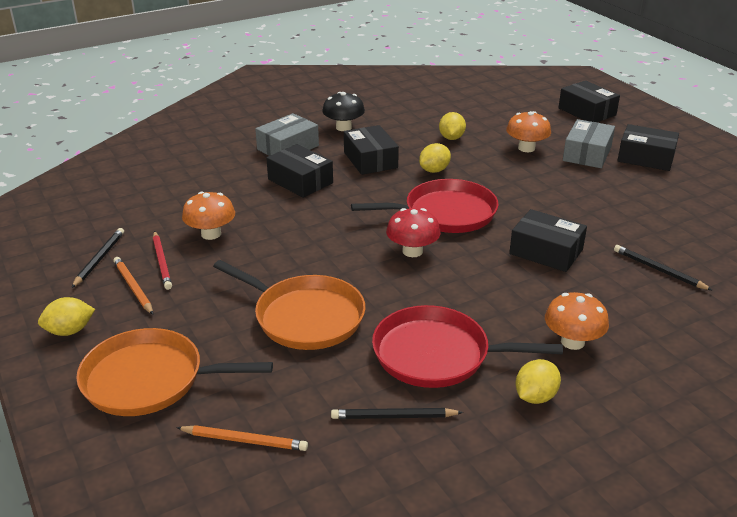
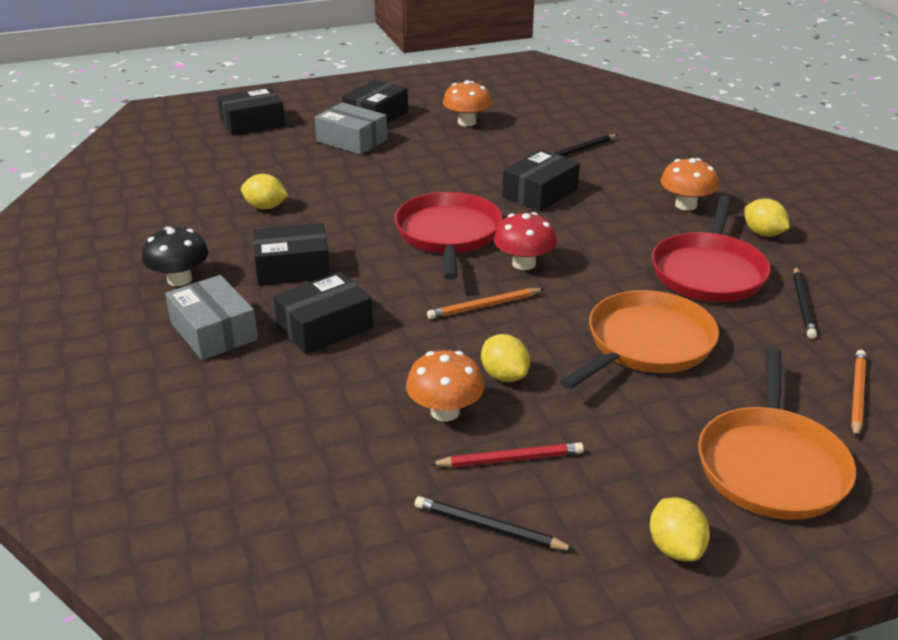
camera: 80 degrees left, 0 degrees up
(133, 287) = (572, 486): orange pencil -> orange pencil (484, 306)
(434, 170) = (344, 228): yellow lemon -> yellow lemon (504, 376)
(526, 148) = (320, 168): orange mushroom -> orange mushroom (466, 122)

